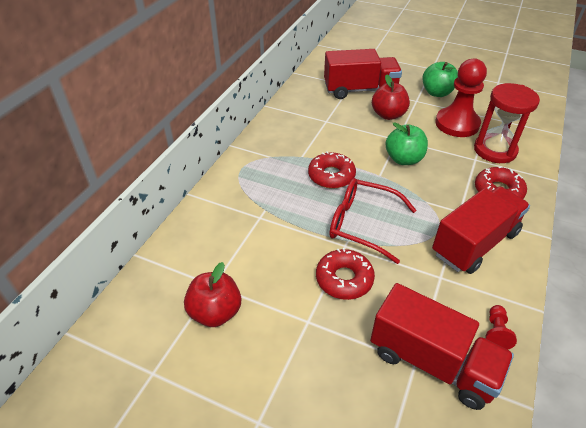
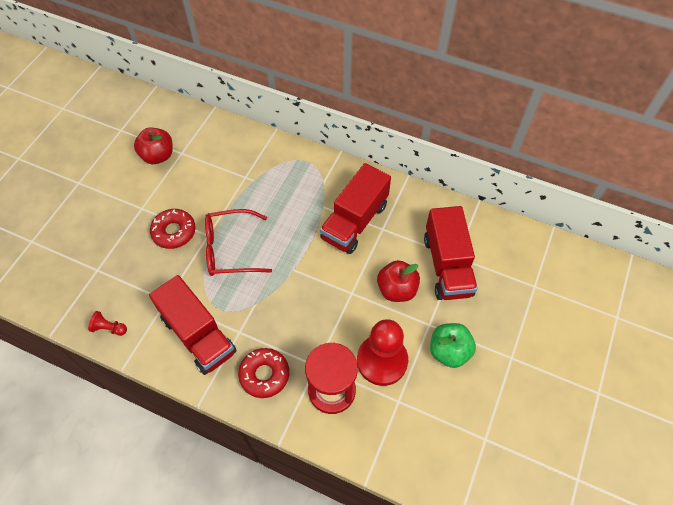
camera: 90 degrees right, 15 degrees up
(331, 176) = (294, 229): red donut -> none
(362, 224) = (230, 249): red glasses -> red glasses turned 120 degrees counterclockwise
(404, 159) = (317, 294): green apple -> none
(432, 362) = (95, 280): red truck -> red truck (355, 221)

